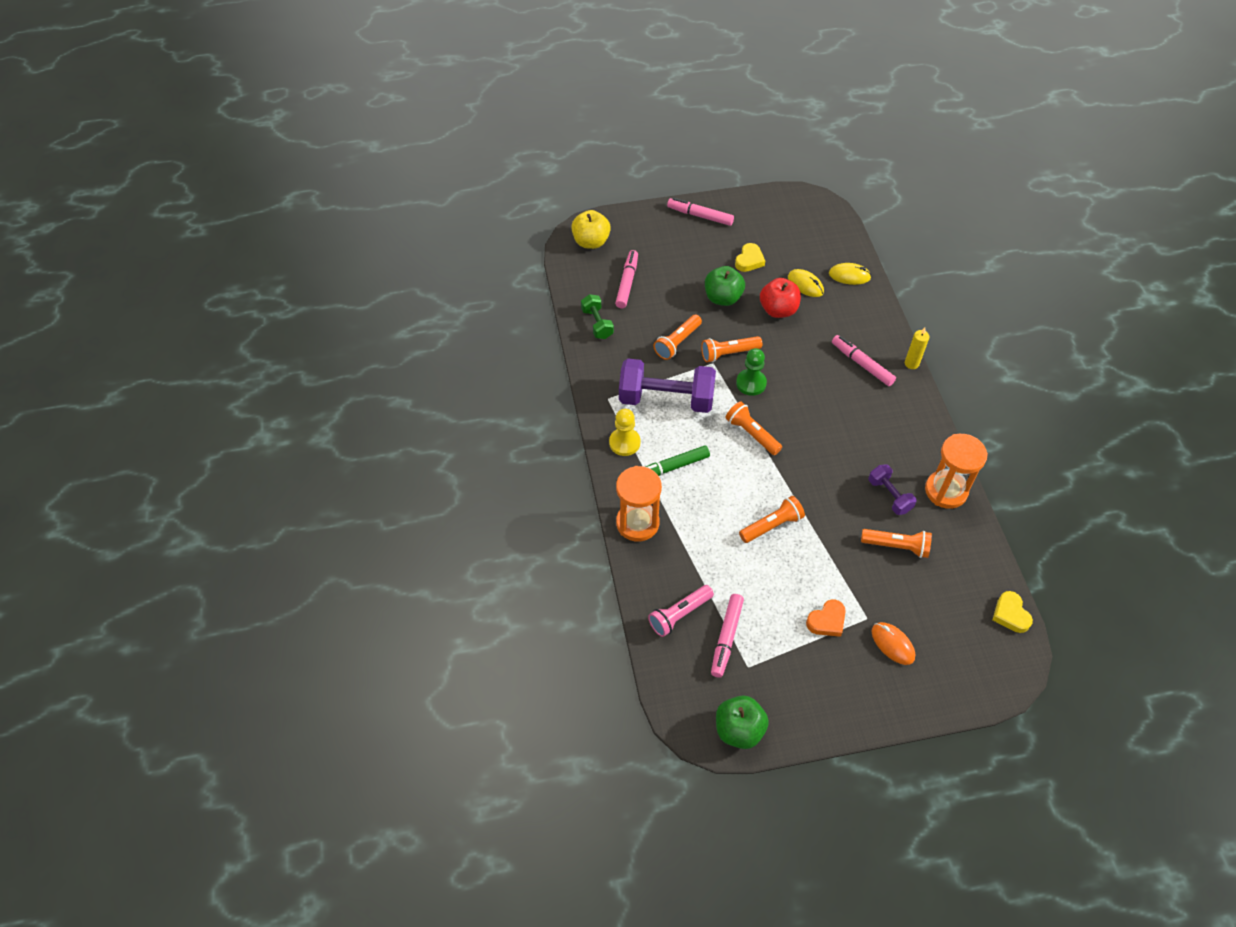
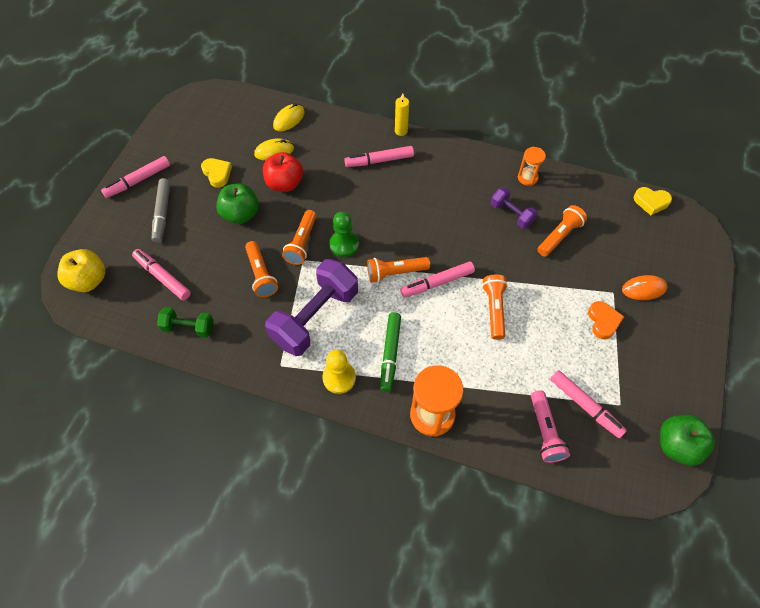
camera: 60 degrees left, 5 degrees up
(682, 249) = (162, 213): none -> grey marker
(766, 470) = (437, 283): none -> pink marker
(889, 496) = (511, 214): purple dumbbell -> purple dumbbell turned 45 degrees clockwise
(946, 491) = (527, 178): orange hourglass -> orange hourglass, size x0.56

